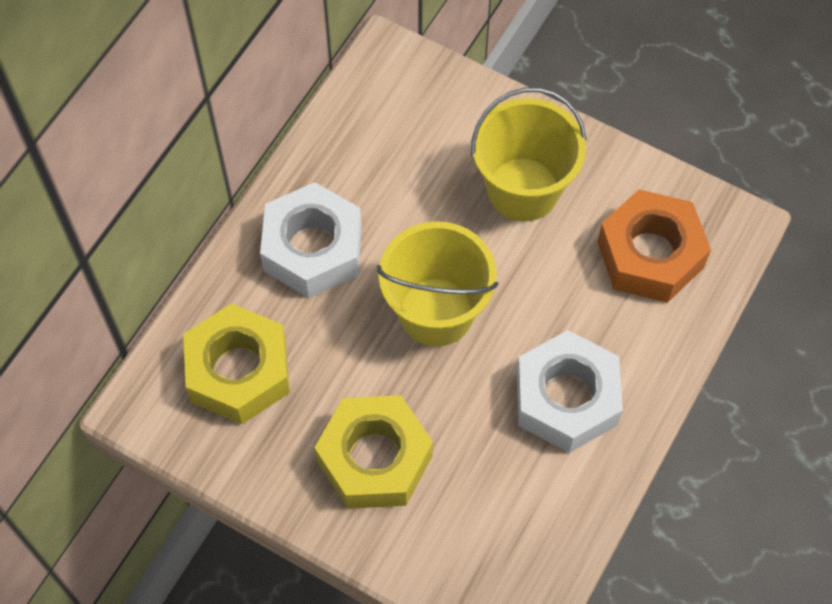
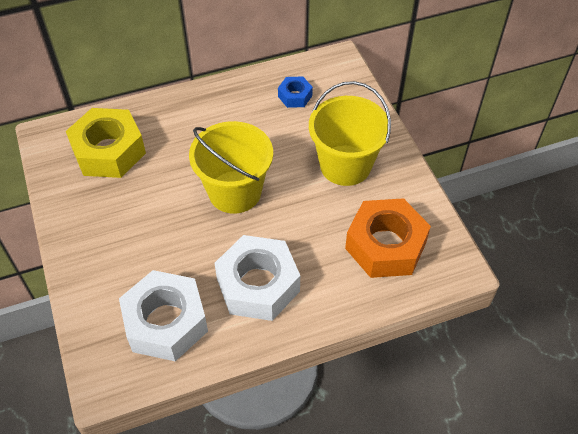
camera: 40 degrees right, 10 degrees down
(313, 249) = (205, 121): white nut -> white nut (166, 322)
(375, 458) = (126, 239): yellow nut -> none
(383, 140) = (295, 96): none -> blue nut

